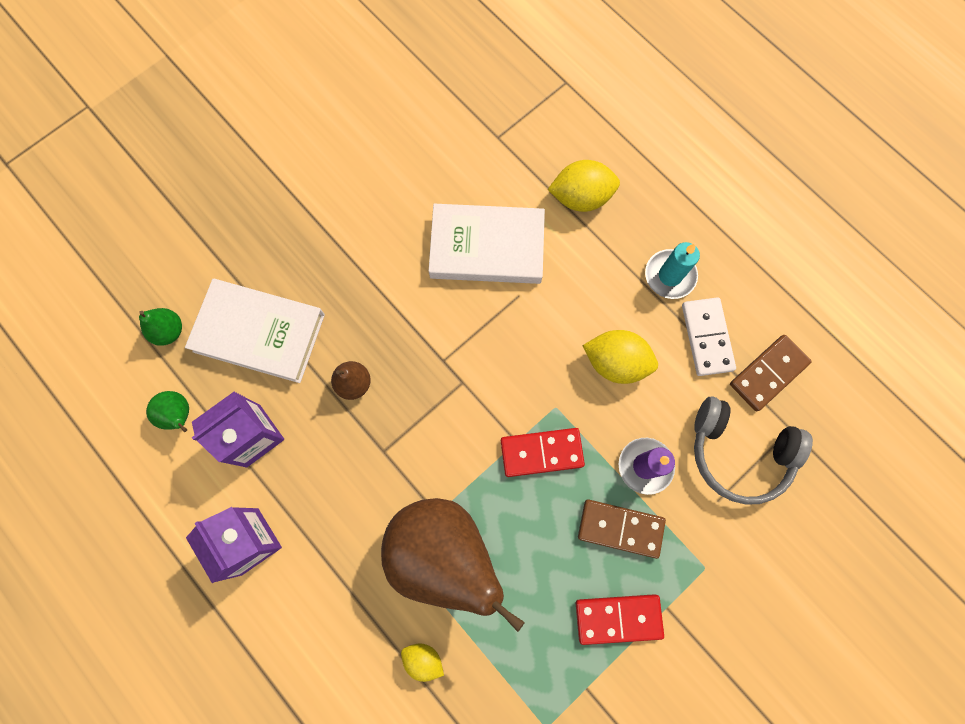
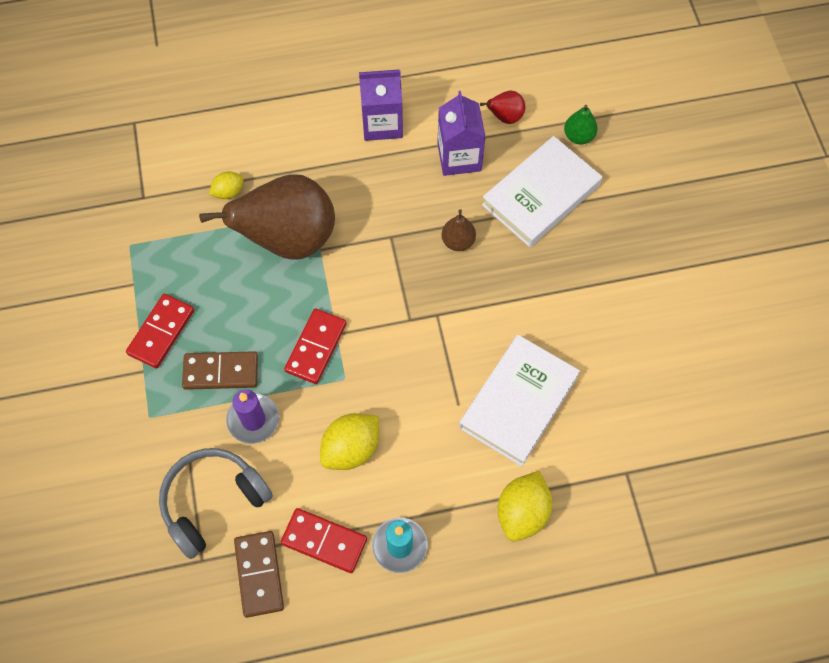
camera: 120 degrees right, 10 degrees down
(179, 415) = (505, 117): green pear -> red pear
(620, 528) = (221, 372): brown domino -> brown domino turned 45 degrees clockwise
(707, 337) = (324, 541): white domino -> red domino

